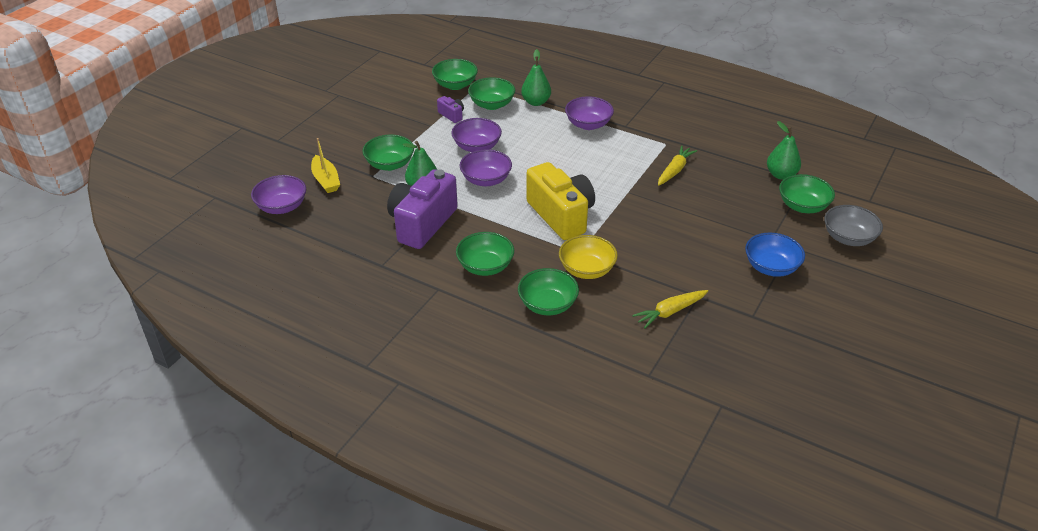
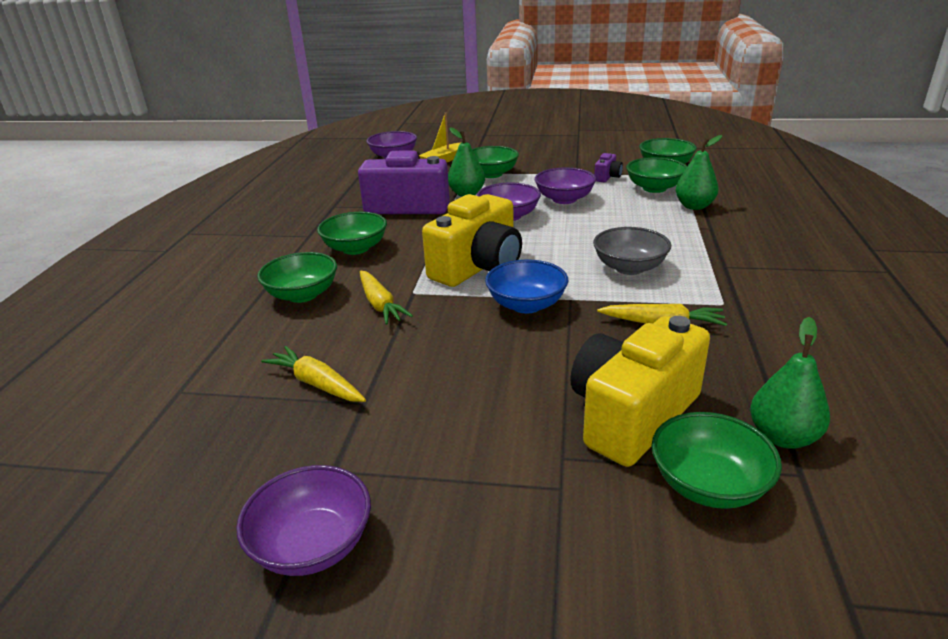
camera: 70 degrees right, 10 degrees down
(587, 270) = (380, 304): yellow bowl -> yellow carrot
(588, 124) = (691, 243): purple bowl -> purple bowl (312, 544)
(749, 209) = (632, 415): none -> yellow camera
(771, 267) = (479, 471): blue bowl -> blue bowl (526, 305)
(848, 238) = (658, 579): grey bowl -> grey bowl (629, 267)

